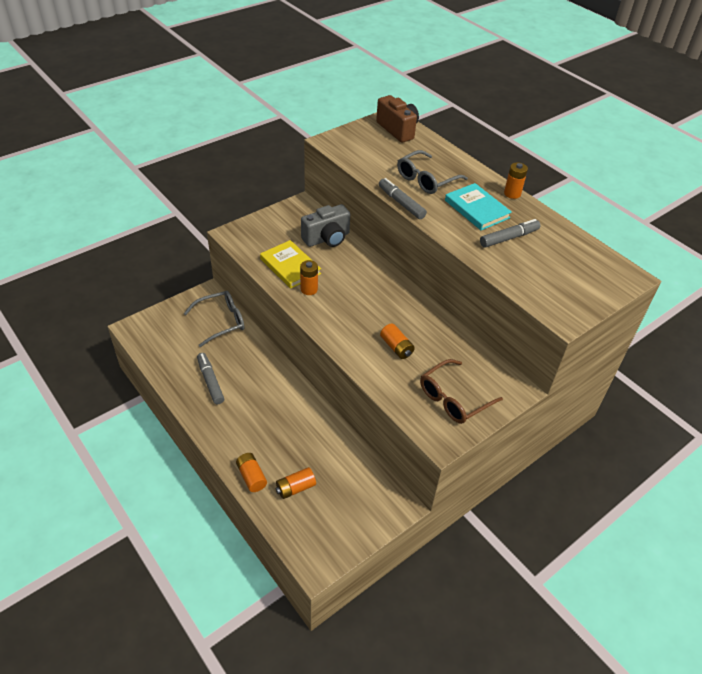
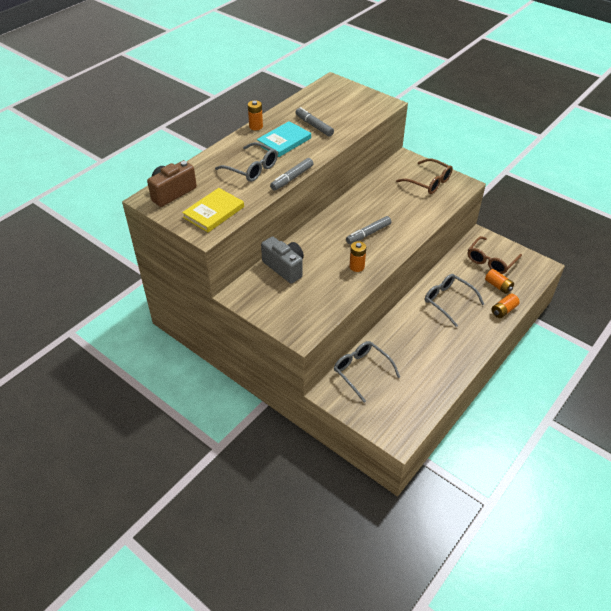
camera: 100 degrees left, 0 degrees up
(210, 382) = (433, 358): grey marker -> grey marker (368, 233)
(288, 423) = (448, 301): none -> grey glasses
(290, 266) = (332, 284): yellow book -> yellow book (214, 212)
(345, 498) = (491, 261): none -> brown glasses
(396, 347) = (397, 211): orange battery -> none

